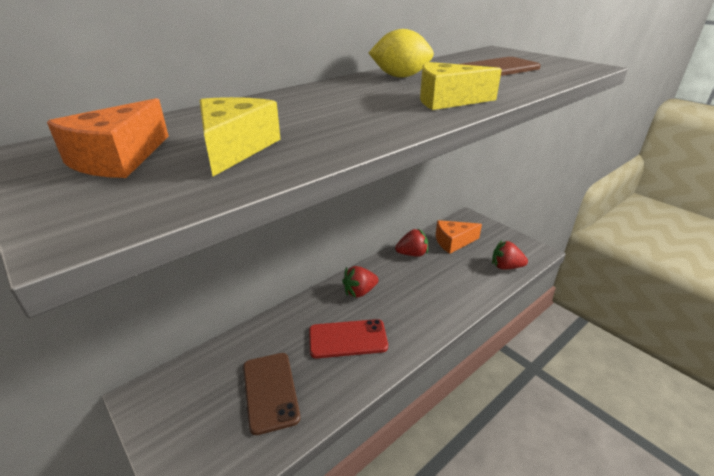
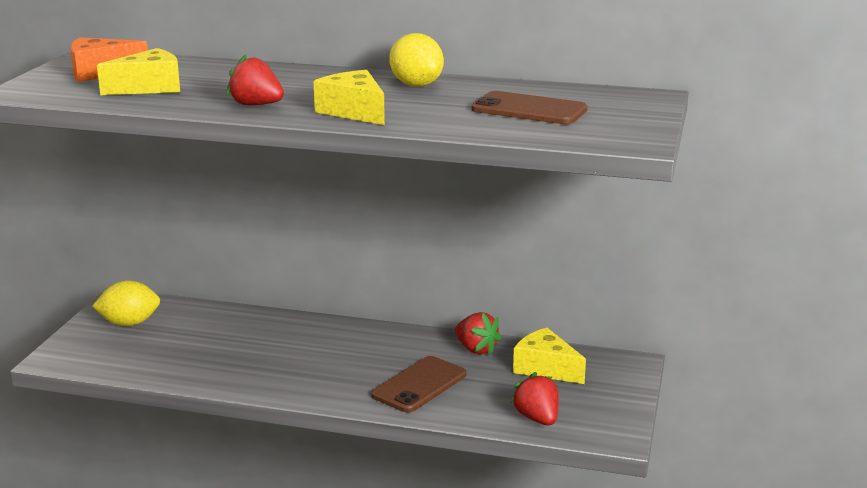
camera: 55 degrees right, 10 degrees down
(192, 406) = (129, 323): none -> yellow lemon
(270, 391) = (175, 348): brown phone -> brown phone (419, 385)
(347, 339) = (278, 359): red phone -> none
(359, 292) = (359, 341): red strawberry -> red strawberry (256, 105)
(453, 242) = (545, 368): orange cheese -> yellow cheese

